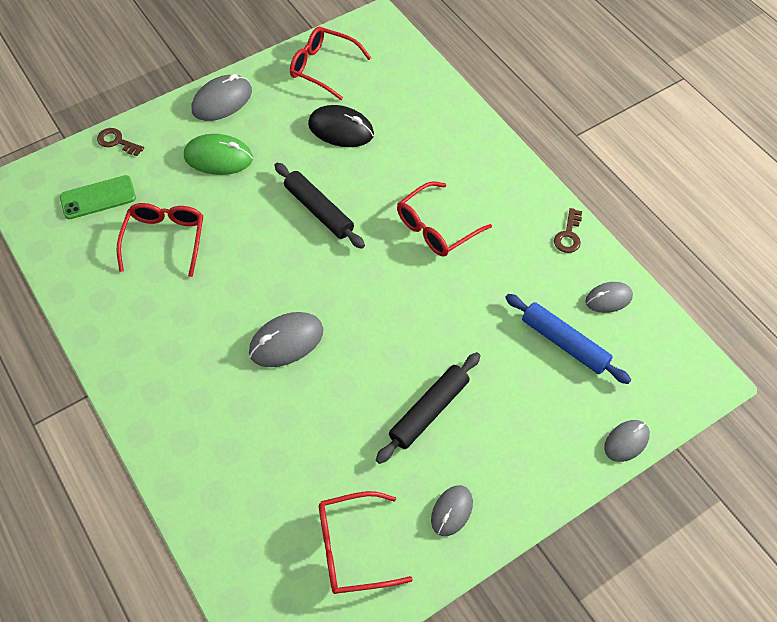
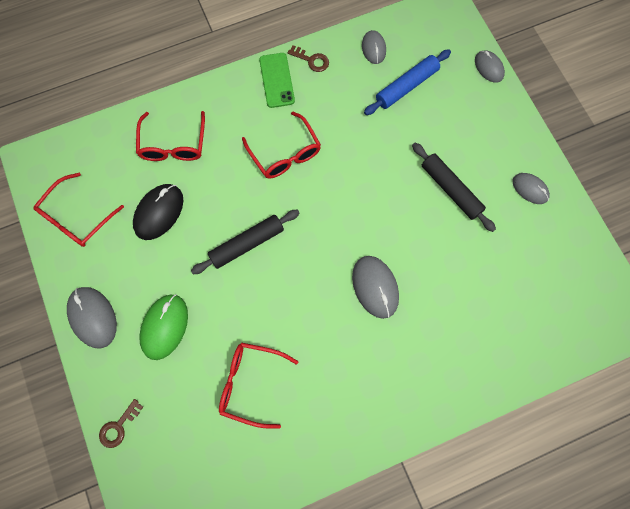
camera: 80 degrees left, 15 degrees up
(98, 197) = (186, 448): green phone -> green phone (277, 80)
(353, 548) = (552, 259): red glasses -> red glasses (173, 144)

